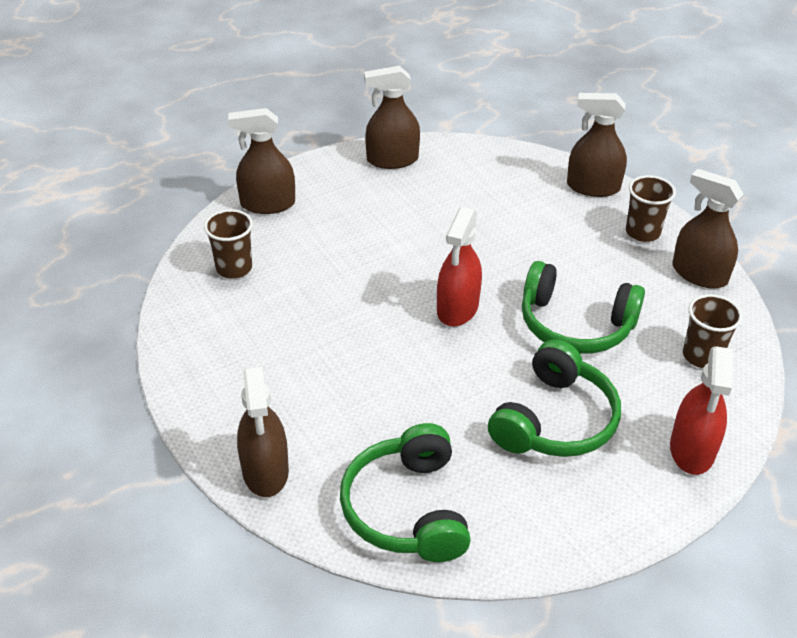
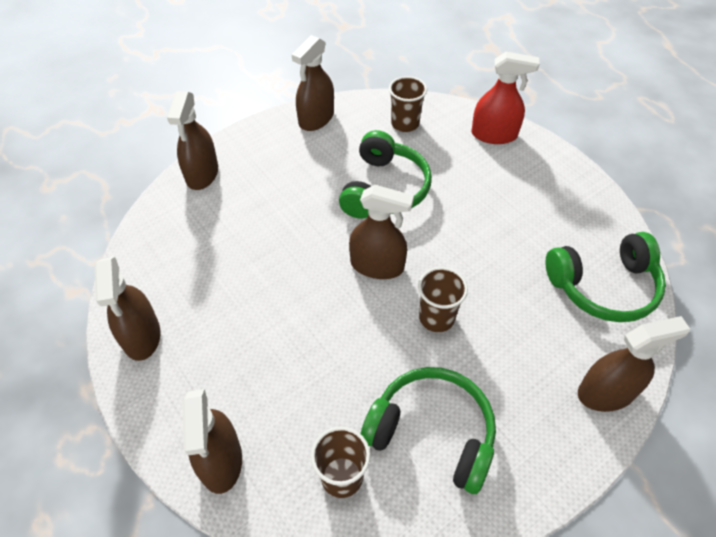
camera: 95 degrees left, 10 degrees up
(457, 308) = (377, 265): red spray bottle -> brown spray bottle
(555, 420) = (489, 202): green headphones -> green headphones (432, 432)
(642, 232) = (266, 146): brown cup -> brown cup (436, 318)

